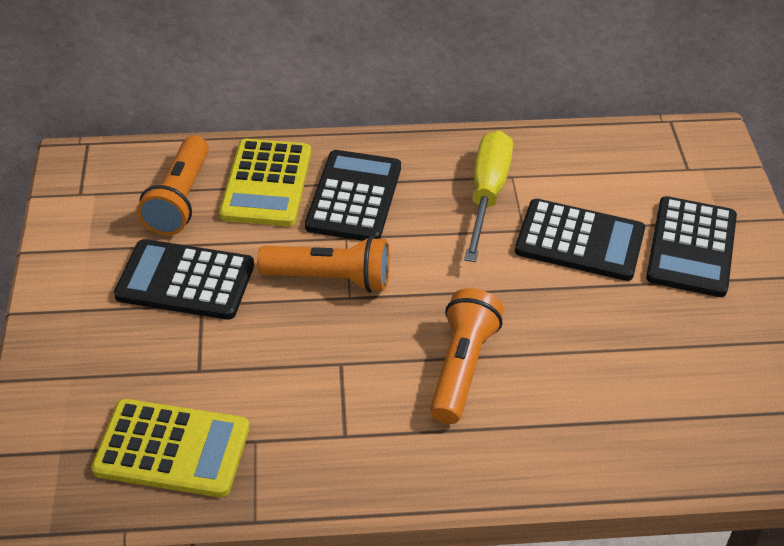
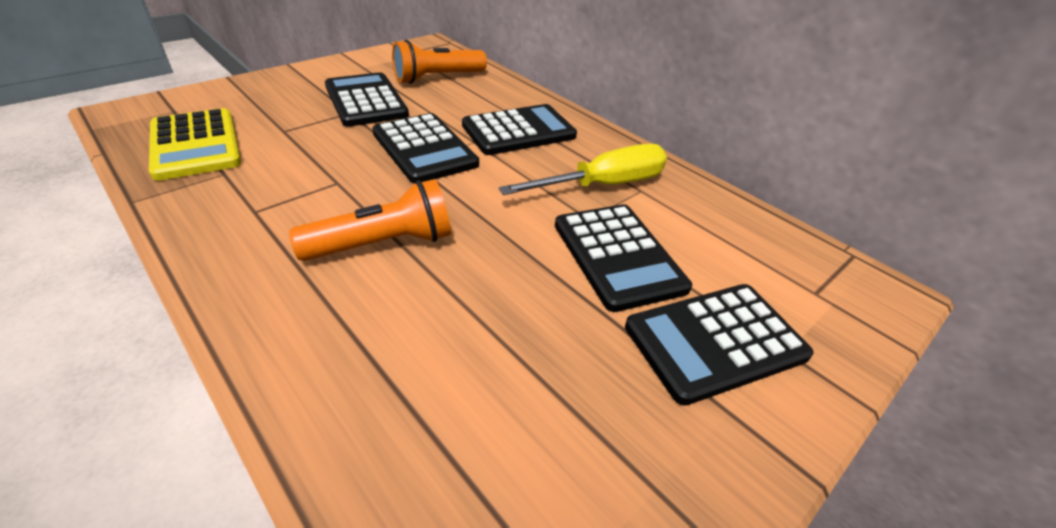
camera: 50 degrees right, 5 degrees down
(266, 184) = (488, 98): yellow calculator -> none
(330, 278) = (424, 149): orange flashlight -> black calculator

